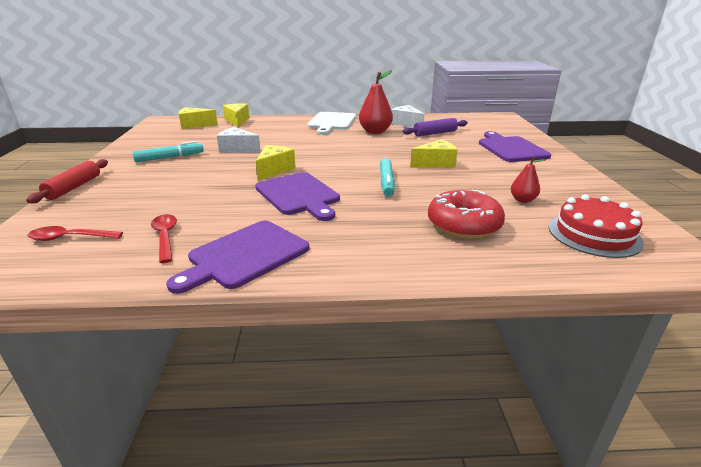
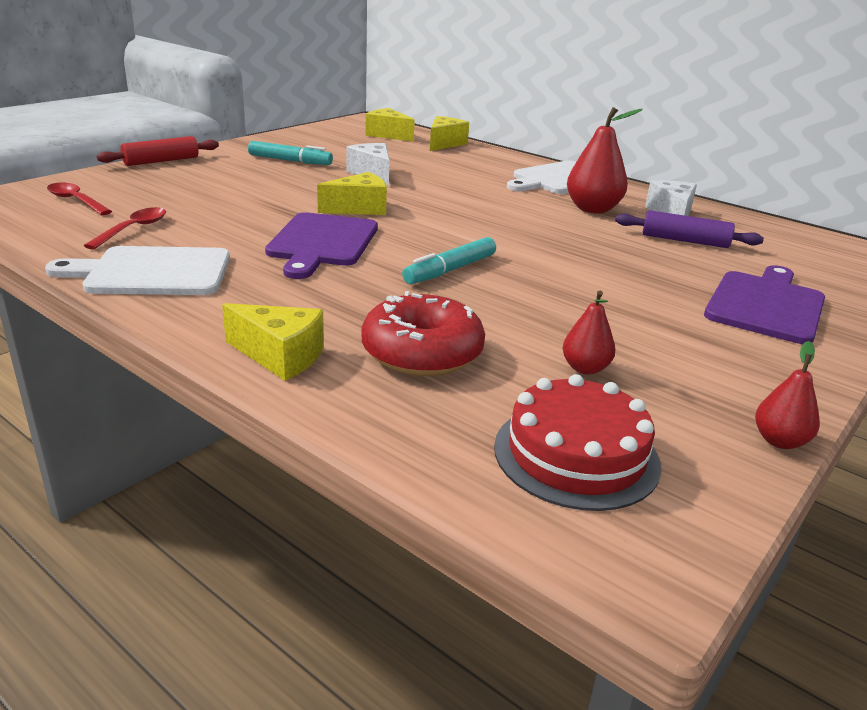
camera: 40 degrees right, 0 degrees up
(245, 255) = (152, 272): purple cutting board -> white cutting board
(436, 163) = (577, 276): yellow cheese -> yellow cheese (280, 356)
(617, 195) = (779, 441): none -> red pear

